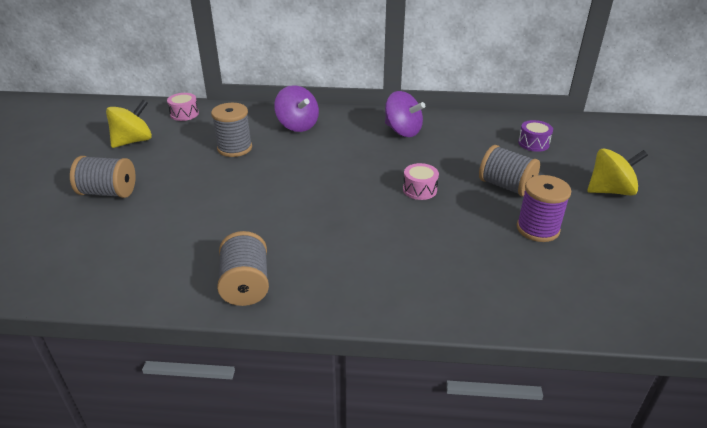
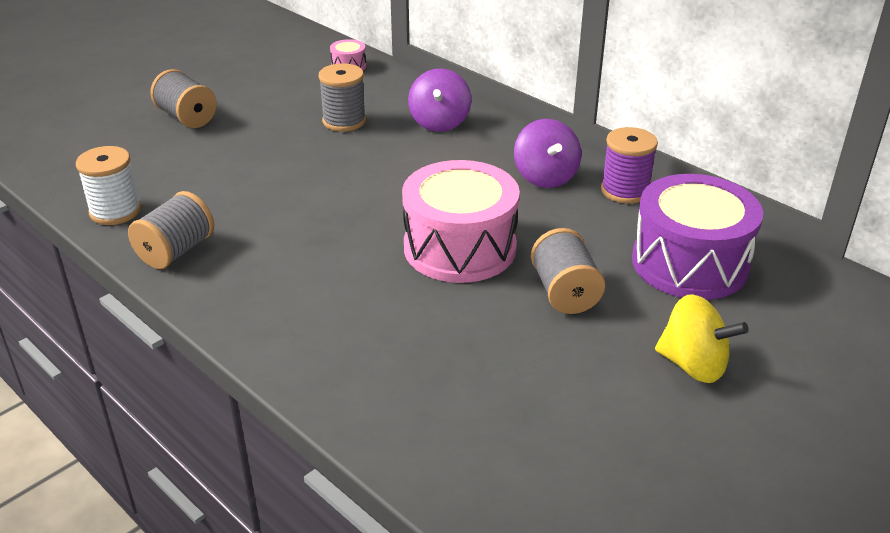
camera: 40 degrees right, 0 degrees up
(133, 141) = (268, 77): yellow spinning top -> none
(151, 283) = (115, 211): none -> white spool
(419, 189) = (460, 248): pink drum -> pink drum, size x2.40
(533, 143) = (689, 263): purple drum -> purple drum, size x2.40
(537, 229) = (521, 354): purple spool -> purple spool (625, 190)

